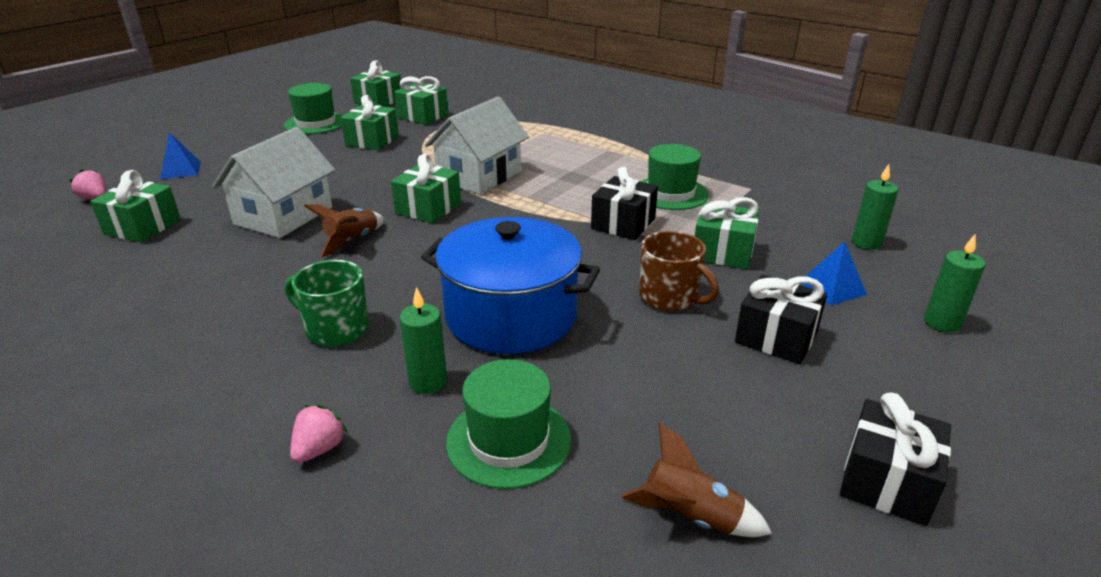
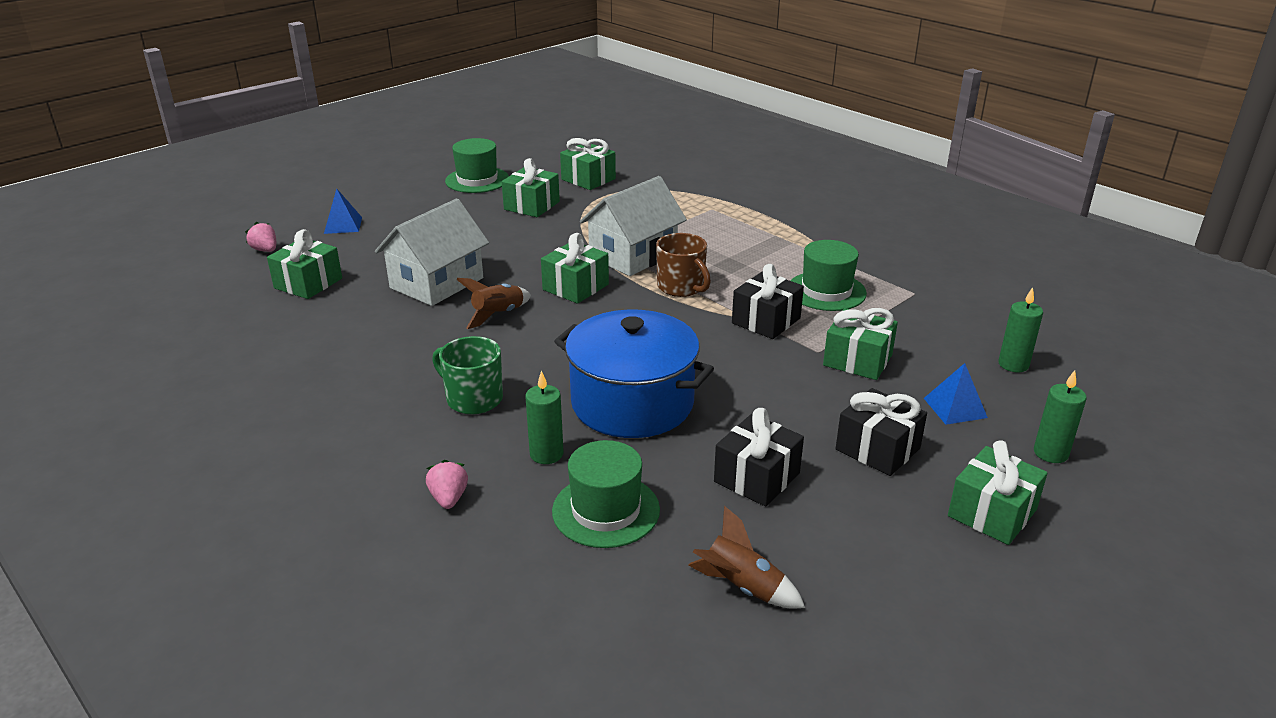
camera: 10 degrees right, 0 degrees up
(319, 449) = (449, 498): pink strawberry -> pink strawberry turned 45 degrees counterclockwise
(378, 101) = (544, 157): green gift -> green gift (992, 513)
(669, 297) = (788, 401): brown mug -> brown mug (681, 287)
(887, 481) = (925, 582): black gift -> black gift (757, 477)

